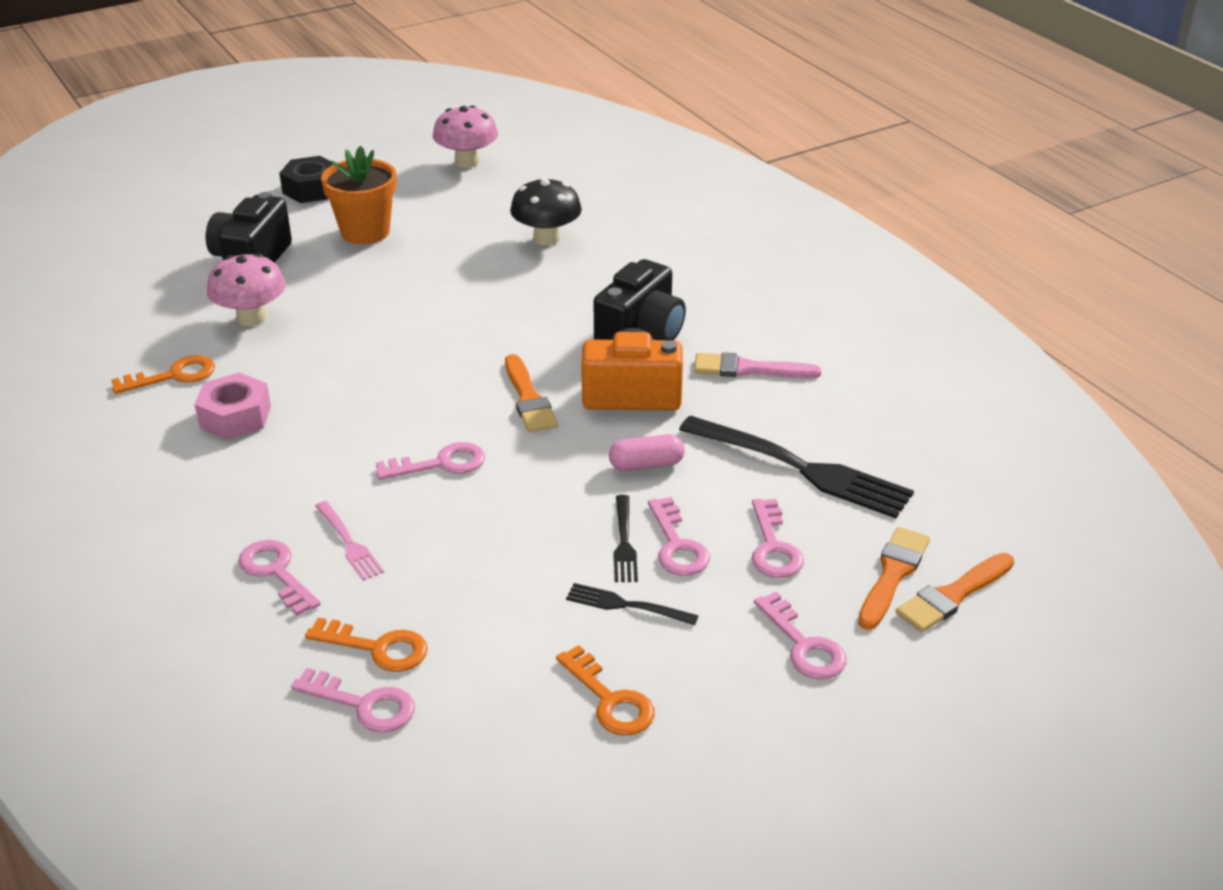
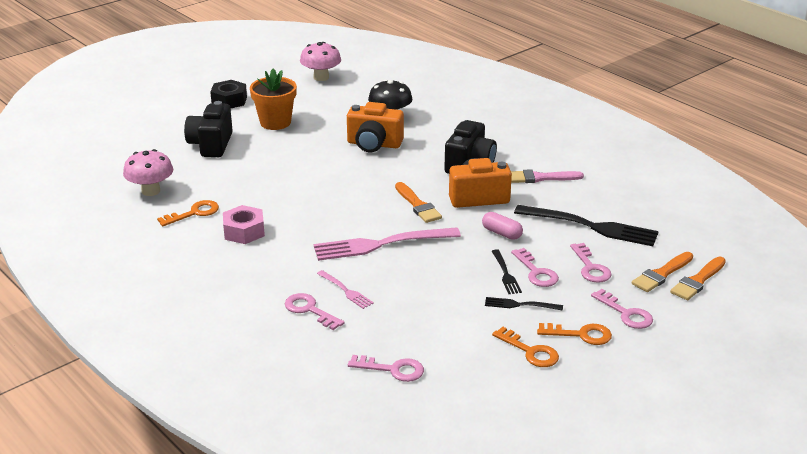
camera: 10 degrees left, 5 degrees down
(251, 318) = (227, 177): pink mushroom -> pink mushroom (151, 191)
(378, 648) = (387, 341): orange key -> orange key (581, 335)
(441, 464) = (381, 244): pink key -> pink fork
(502, 283) = (374, 144): none -> orange camera
(646, 465) = (501, 233): pink capsule -> pink capsule turned 60 degrees clockwise
(893, 574) = (661, 274): orange brush -> orange brush turned 150 degrees counterclockwise

